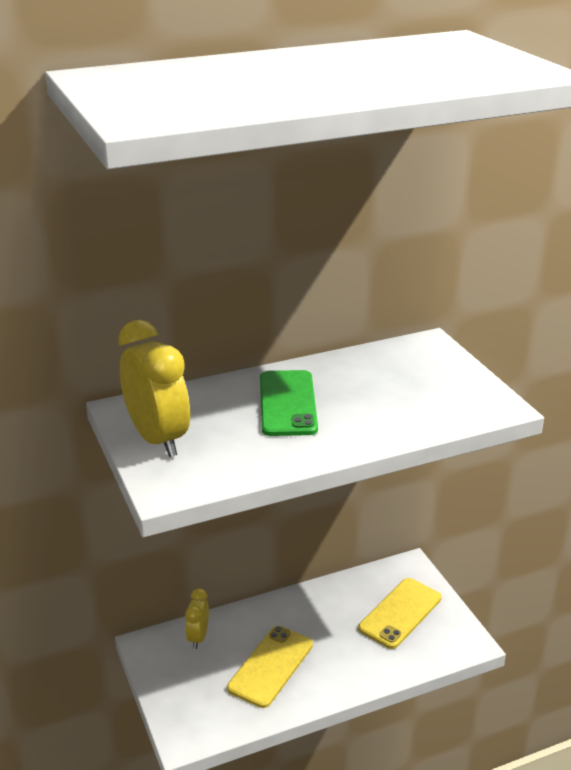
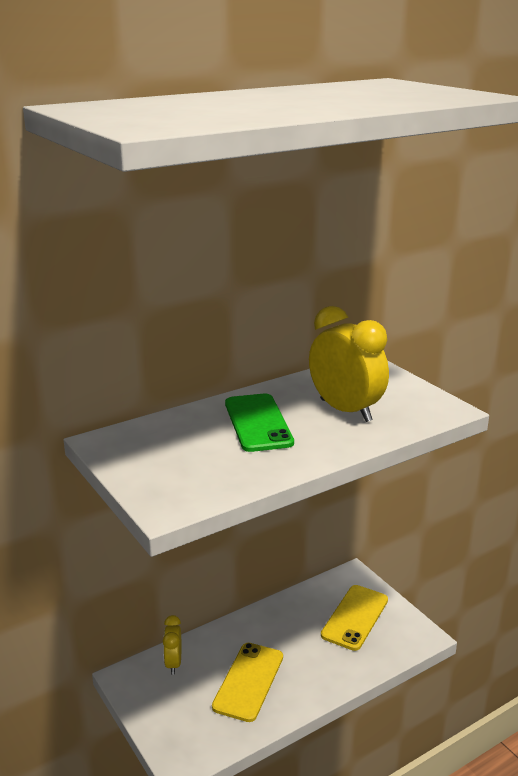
camera: 10 degrees left, 5 degrees down
(158, 439) = (144, 464): yellow clock -> yellow clock (345, 410)

